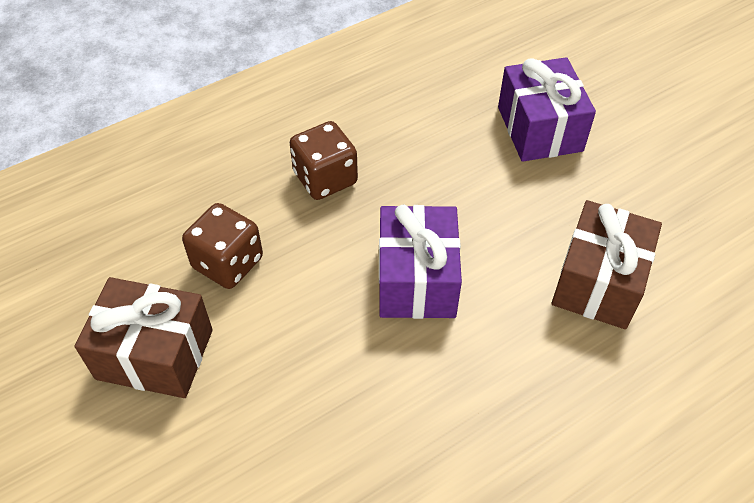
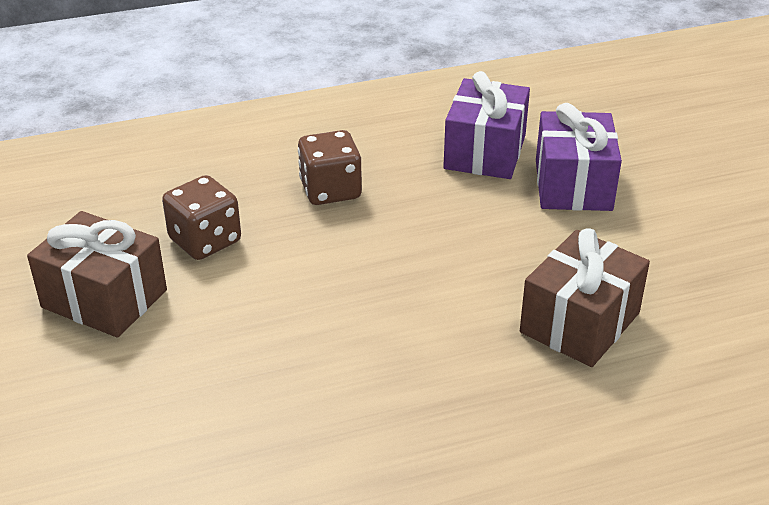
camera: 15 degrees right, 15 degrees down
(416, 280) = (386, 287): purple gift -> purple gift (485, 152)

